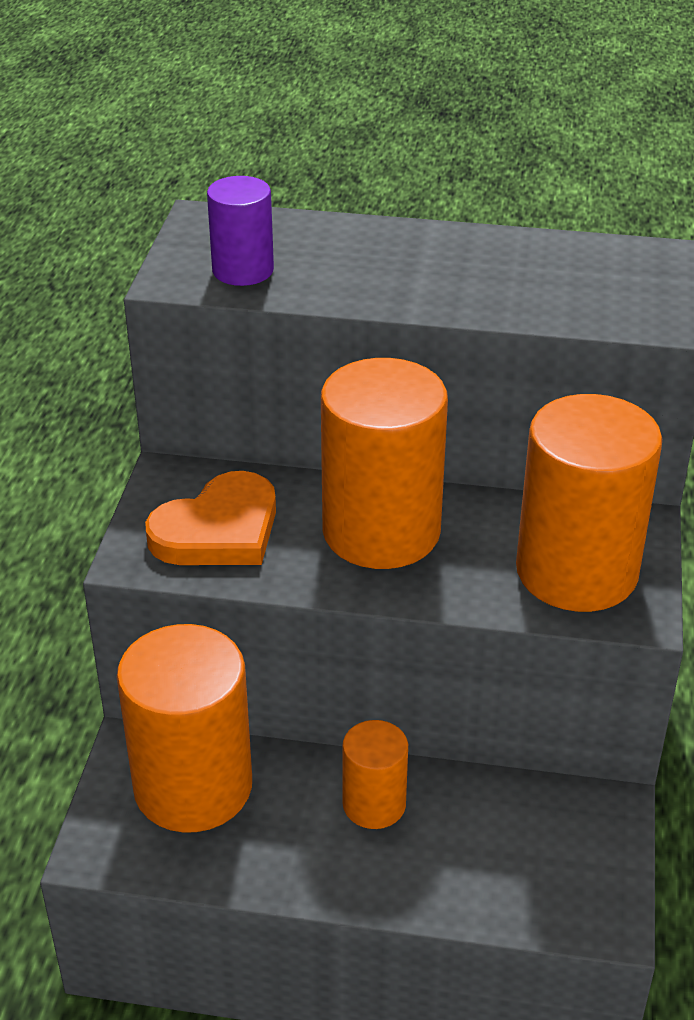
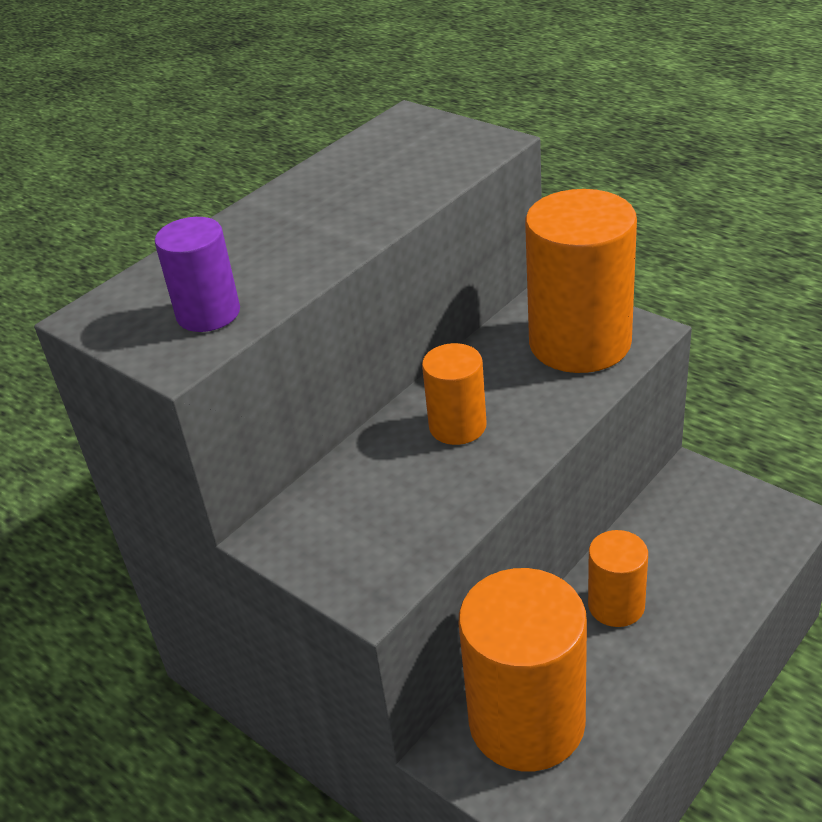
camera: 55 degrees left, 0 degrees up
(218, 530) = (377, 524): orange heart -> none
(381, 531) = (457, 426): orange cylinder -> orange cylinder, size x0.53

